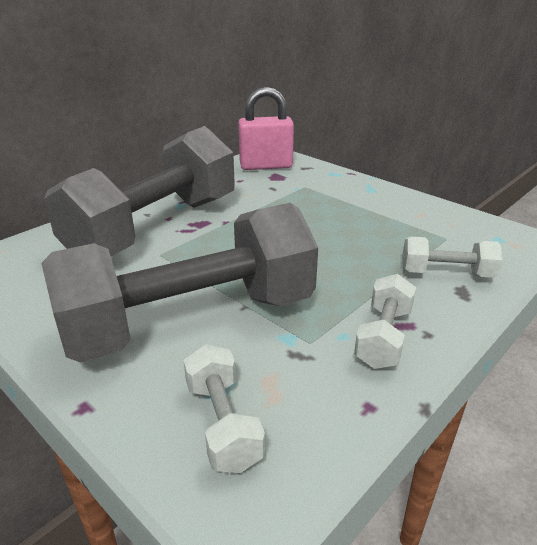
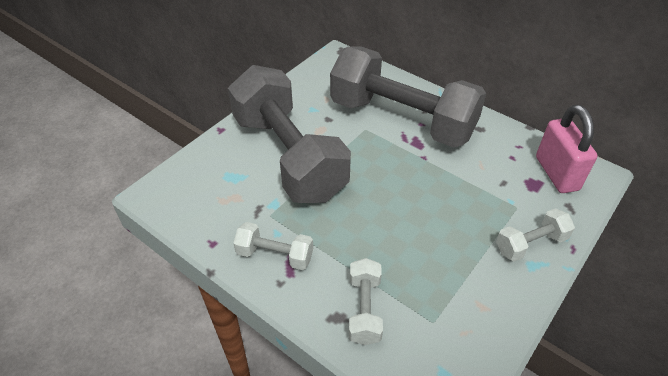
camera: 85 degrees right, 15 degrees up
(222, 424) = (205, 181): white dumbbell -> white dumbbell (530, 244)

